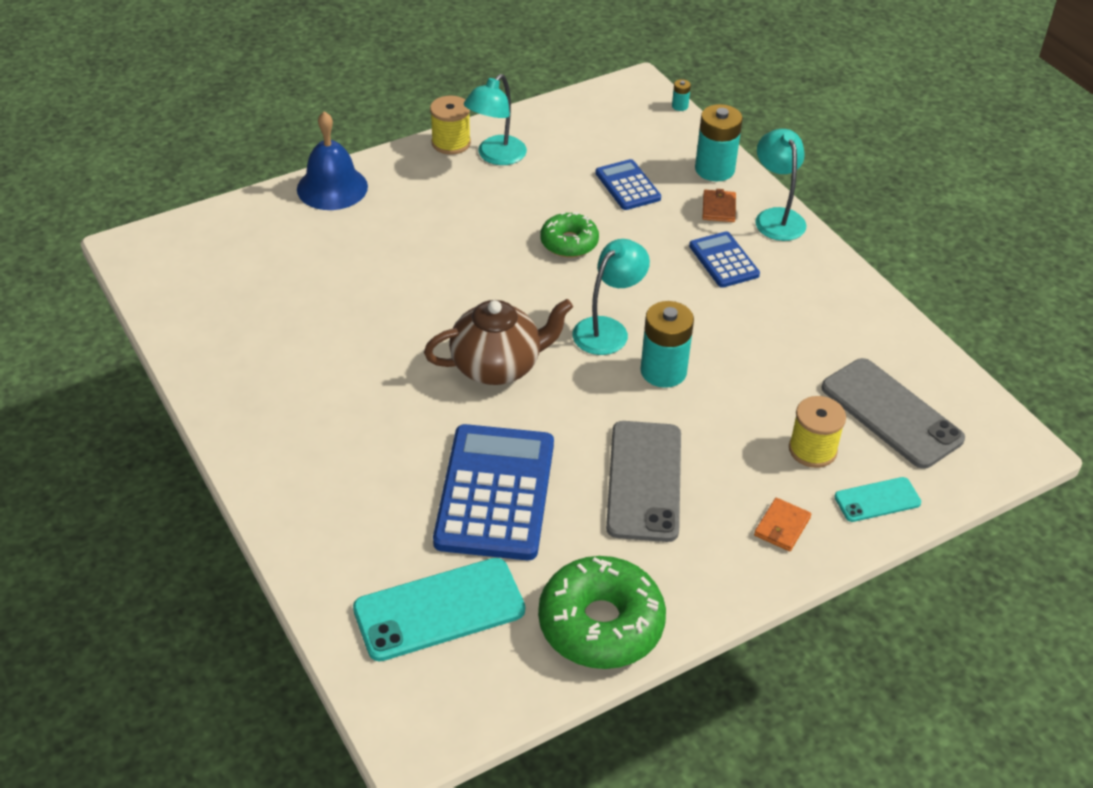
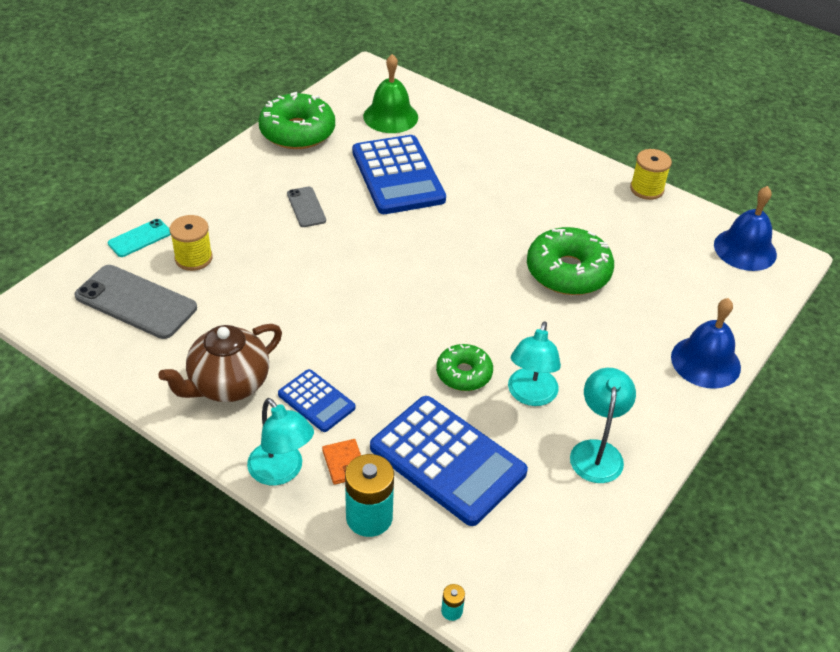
camera: 155 degrees right, 0 degrees up
(165, 269) = (745, 249): none -> blue bell
(383, 303) = (568, 272): none -> green donut
(439, 609) = (390, 116): turquoise phone -> green bell
(451, 143) = (652, 453): yellow spool -> yellow spool (646, 189)
(497, 366) = (450, 251): brown teapot -> brown teapot (228, 385)
(608, 329) = (385, 303): turquoise lamp -> turquoise lamp (530, 395)
(627, 186) = (447, 460): blue calculator -> blue calculator, size x1.91
(644, 481) = (306, 207): grey phone -> grey phone, size x0.54
(663, 371) = (326, 283): turquoise battery -> none
(782, 527) = (204, 205): orange wallet -> none

